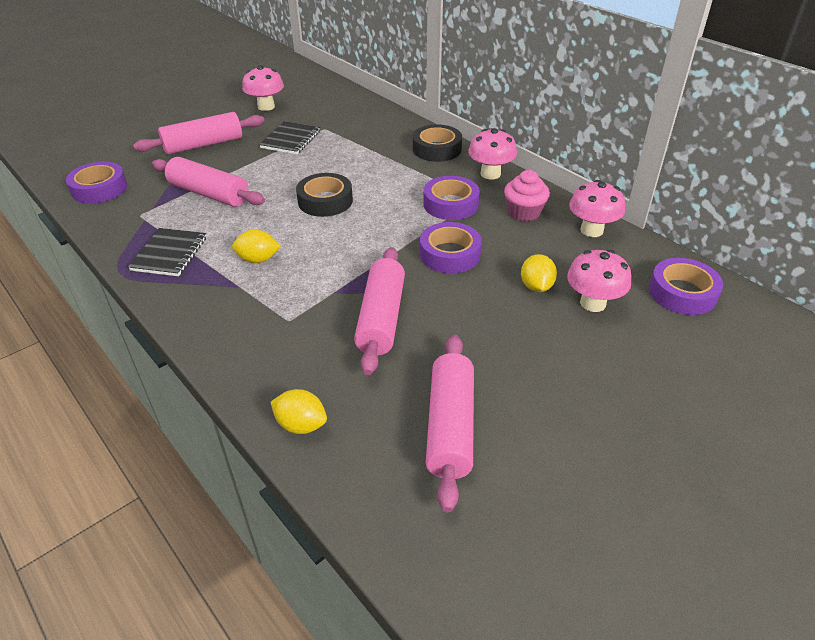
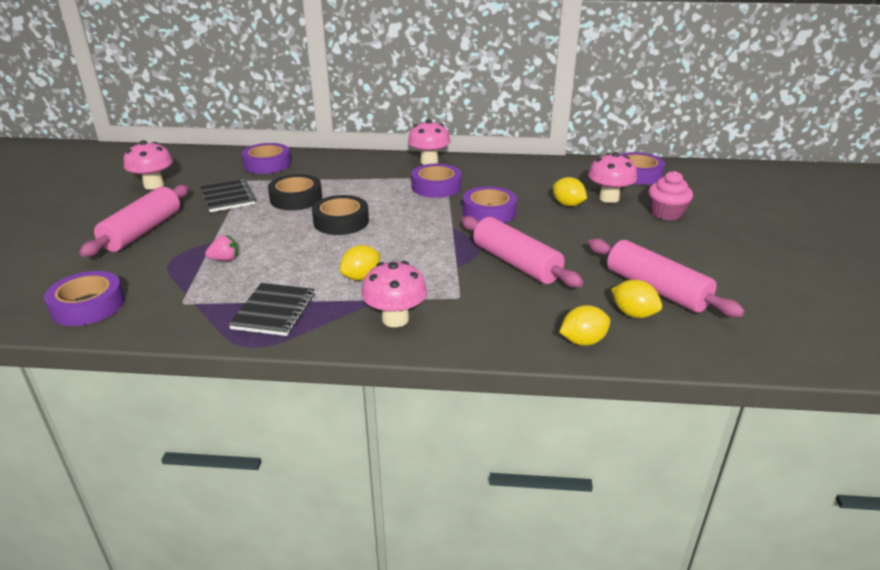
camera: 45 degrees left, 10 degrees down
(169, 254) = (274, 311): black notebook -> black notebook turned 45 degrees clockwise
(209, 194) = (225, 259): pink rolling pin -> pink strawberry
(362, 119) = (267, 164): none -> purple tape
(385, 433) = (633, 314): none -> yellow lemon
(437, 149) = (364, 161): black tape -> black tape (296, 198)
(524, 212) = (489, 173): pink cupcake -> pink cupcake (666, 213)
(591, 230) = (543, 166): pink mushroom -> pink mushroom (395, 319)

